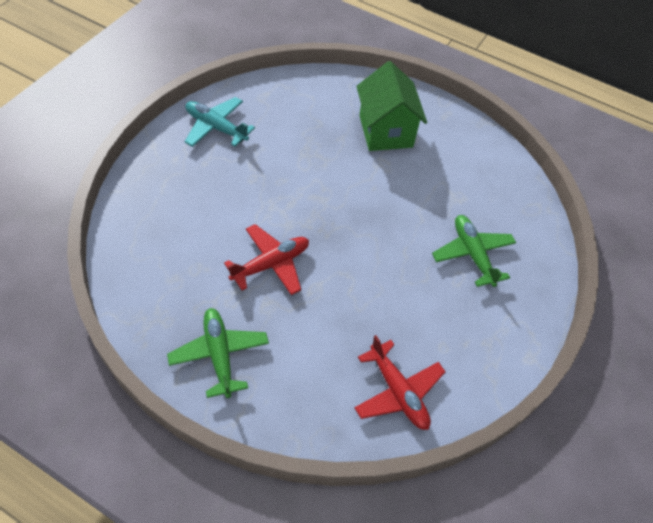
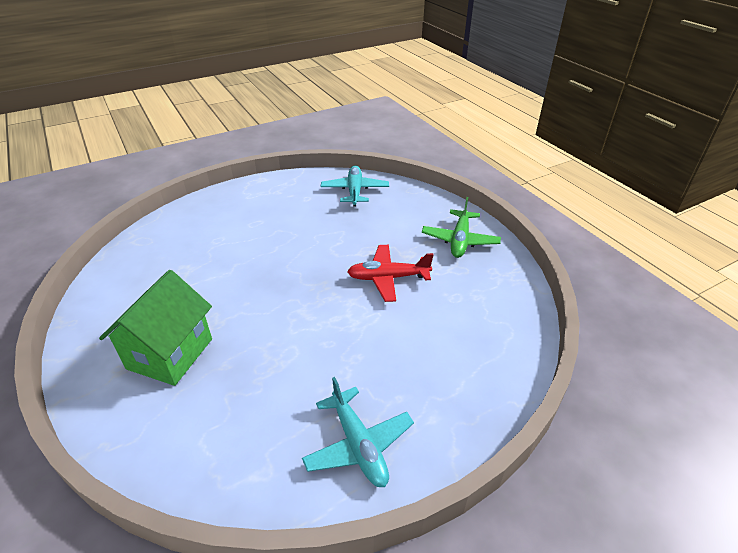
camera: 145 degrees left, 15 degrees down
(398, 391) = (355, 191): red plane -> turquoise plane
(472, 254) = (227, 231): green plane -> none

